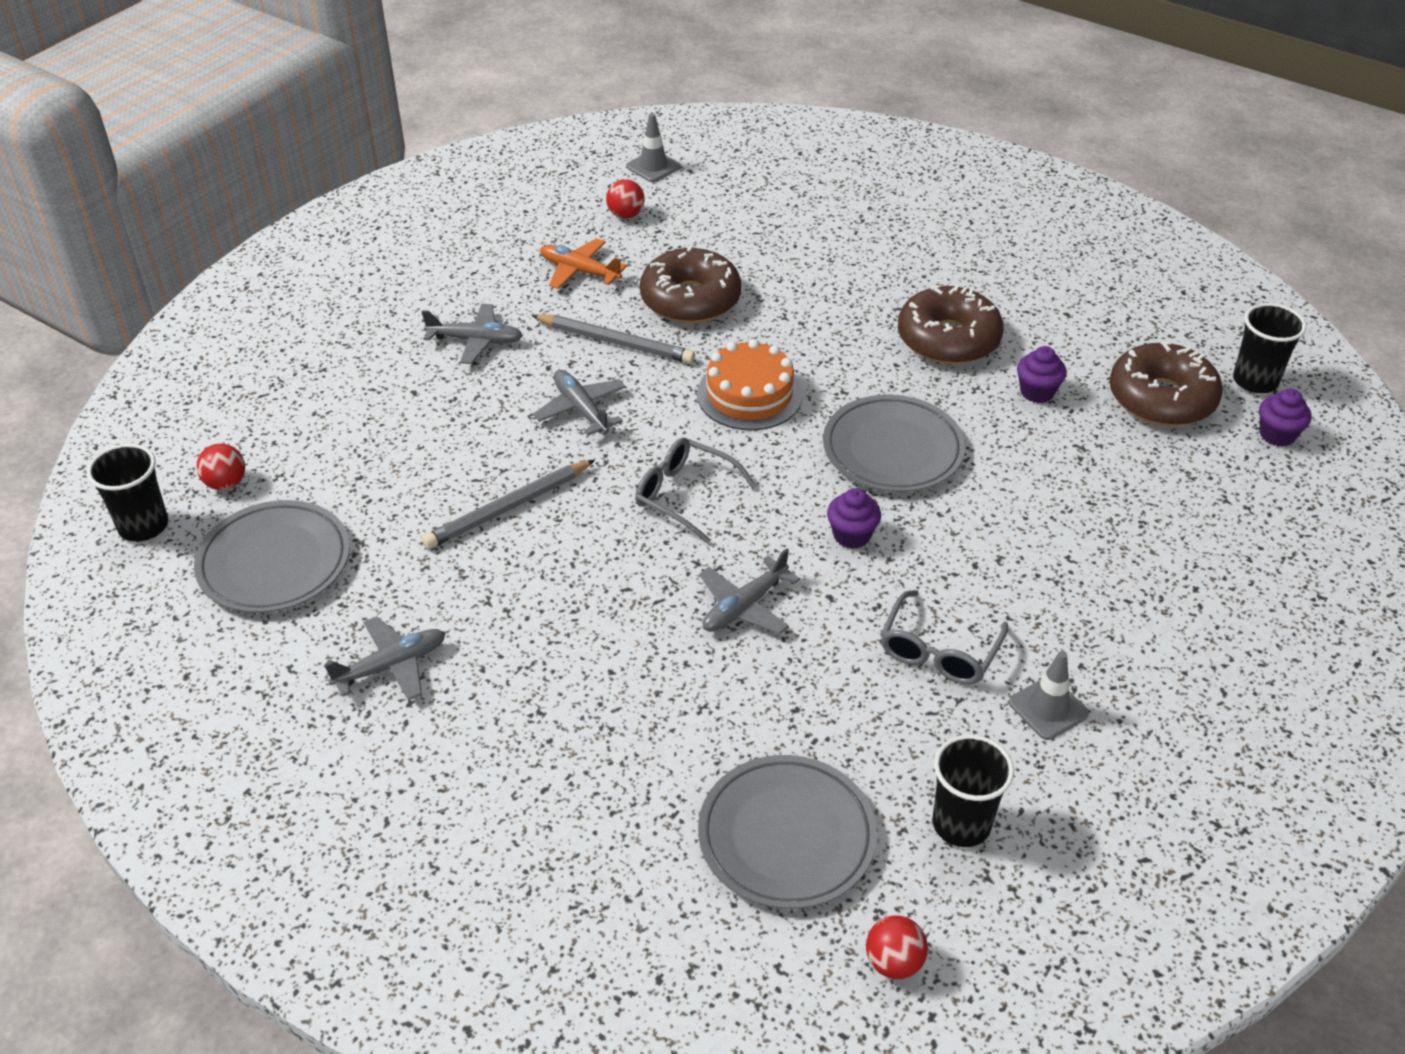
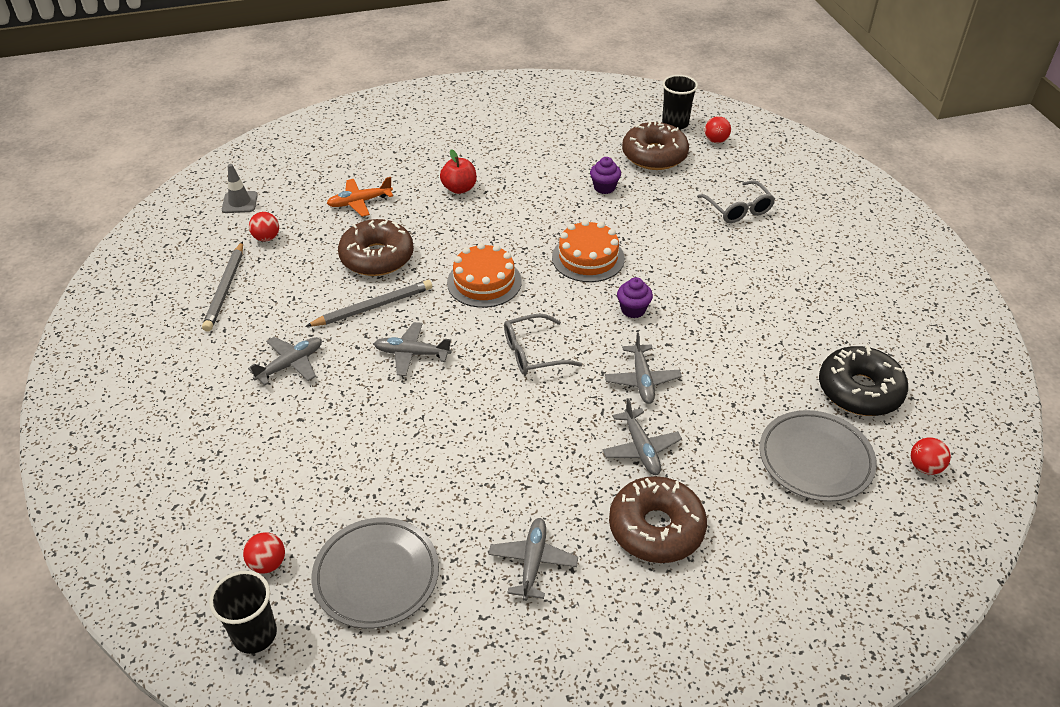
camera: 50 degrees left, 0 degrees up
(508, 508) = (458, 433): grey pencil -> grey pencil (225, 289)
(579, 271) = (289, 285): orange plane -> orange plane (359, 202)
(636, 664) = (641, 448): none -> grey plane
(875, 287) = (459, 188): none -> red apple
(893, 449) = (588, 258): grey plate -> orange cake
(939, 651) = (743, 329): grey glasses -> grey glasses (738, 209)
(948, 339) = (531, 190): brown donut -> brown donut (656, 528)
(961, 824) = (859, 390): black cup -> black donut
(1048, 708) = (813, 316): grey traffic cone -> none
(1277, 435) = (716, 140): purple cupcake -> red ball

